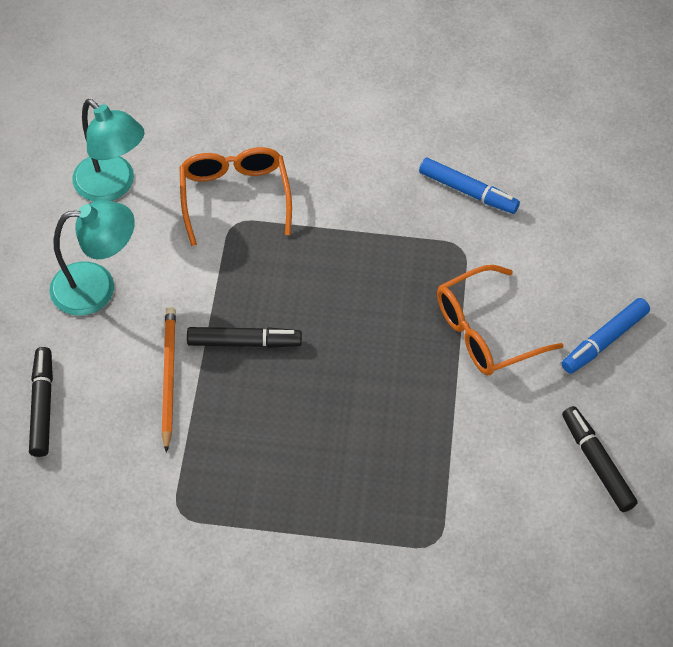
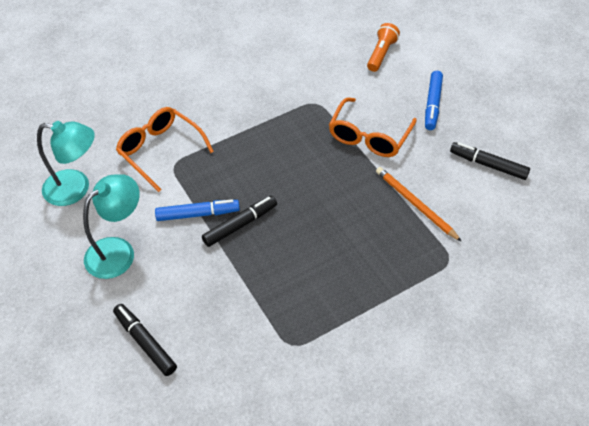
camera: 35 degrees left, 5 degrees down
(168, 377) = (212, 273): orange pencil -> orange pencil (415, 204)
(468, 191) = (292, 74): blue marker -> blue marker (198, 214)
(604, 232) = (381, 54): none -> orange flashlight

